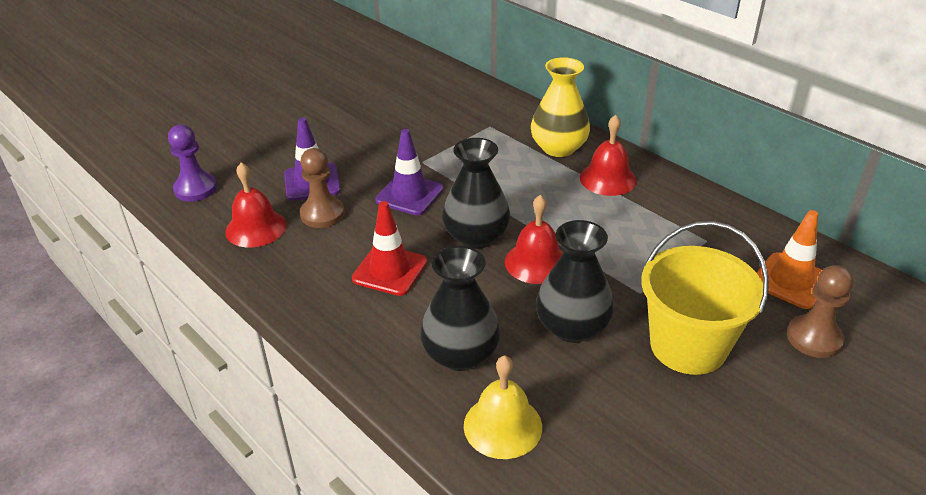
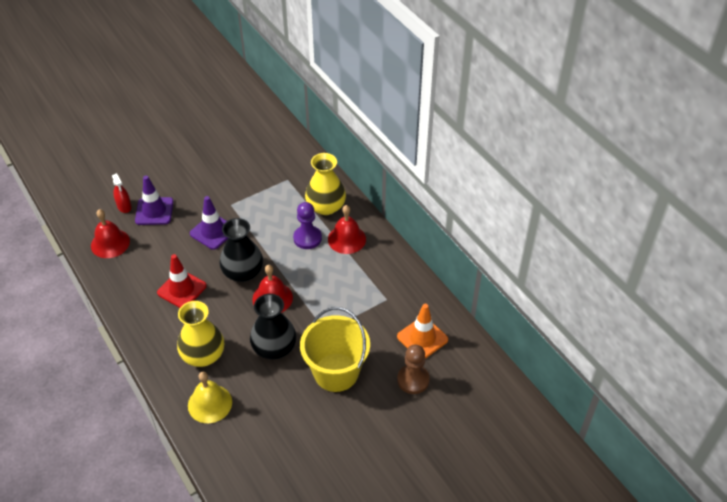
camera: 10 degrees right, 10 degrees up
(195, 189) = (80, 205): purple pawn -> purple pawn (307, 238)
(264, 182) = (124, 206): none -> red spray bottle
(322, 214) = (153, 239): brown pawn -> none
(460, 354) = (203, 355): black vase -> yellow vase

